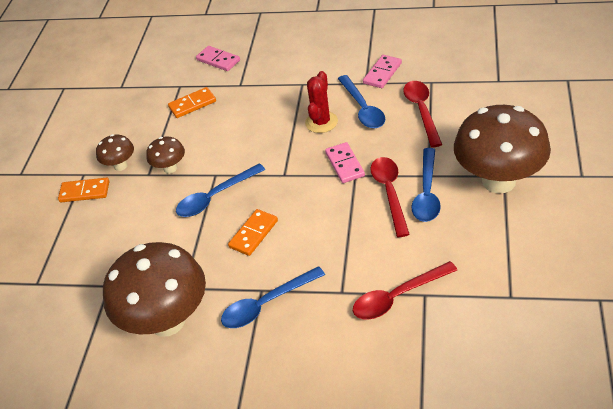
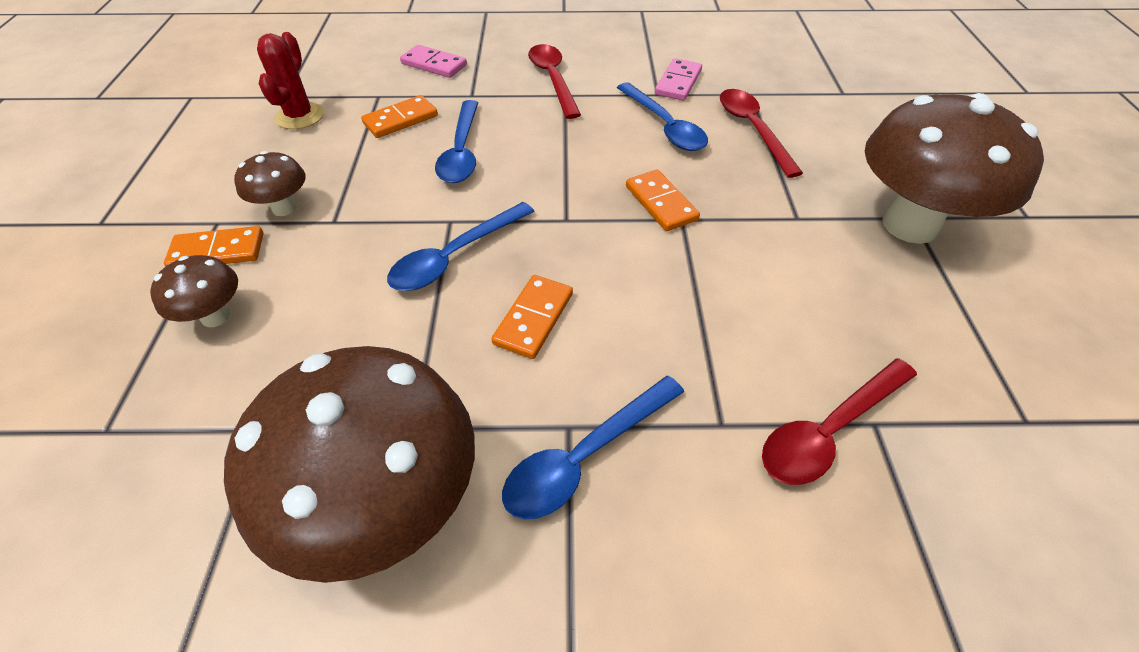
camera: 15 degrees left, 5 degrees up
(170, 168) = (371, 211): brown mushroom -> brown mushroom (215, 316)
(321, 122) = (607, 144): red cactus -> red cactus (300, 116)
(344, 164) = (661, 203): pink domino -> orange domino
(389, 193) = (747, 245): red spoon -> red spoon (553, 80)
(427, 193) = (807, 245): blue spoon -> blue spoon (461, 152)

